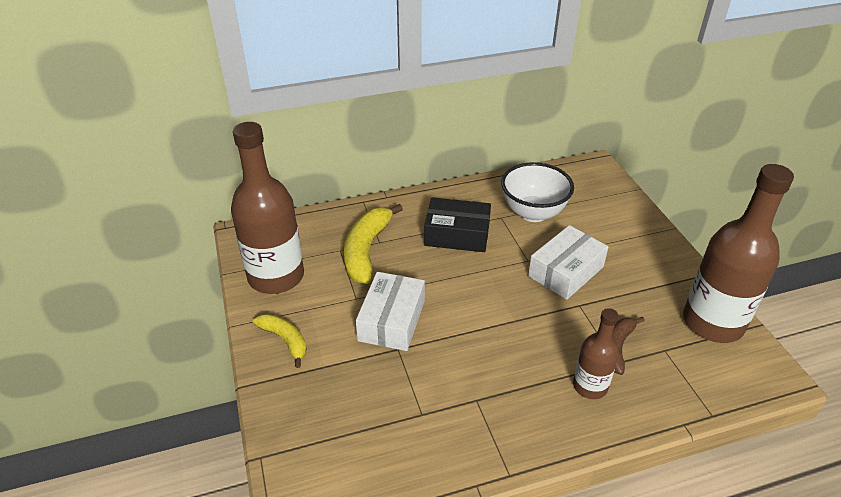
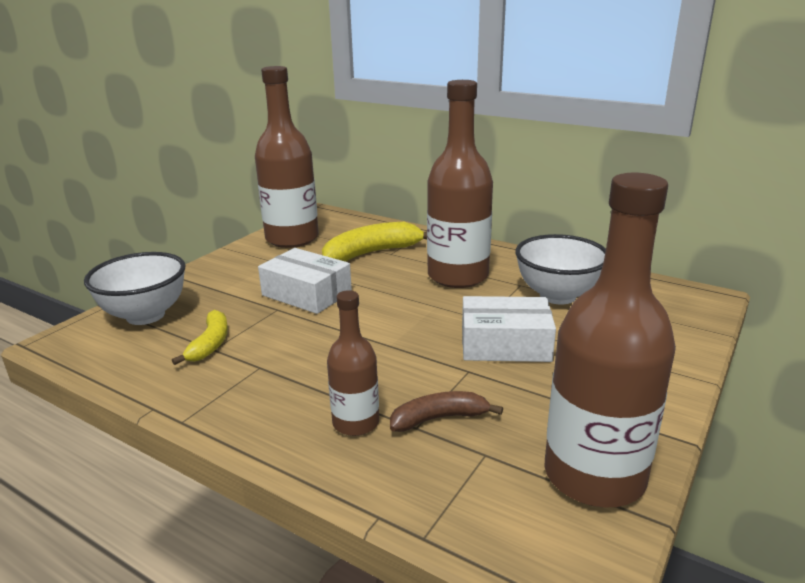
camera: 50 degrees right, 15 degrees down
(285, 340) = (230, 267): yellow banana -> yellow banana (210, 344)
(314, 434) = (145, 315): none -> white bowl
(392, 320) = (306, 293): white box -> white box turned 60 degrees clockwise
(457, 234) = (458, 276): black box -> brown bottle

